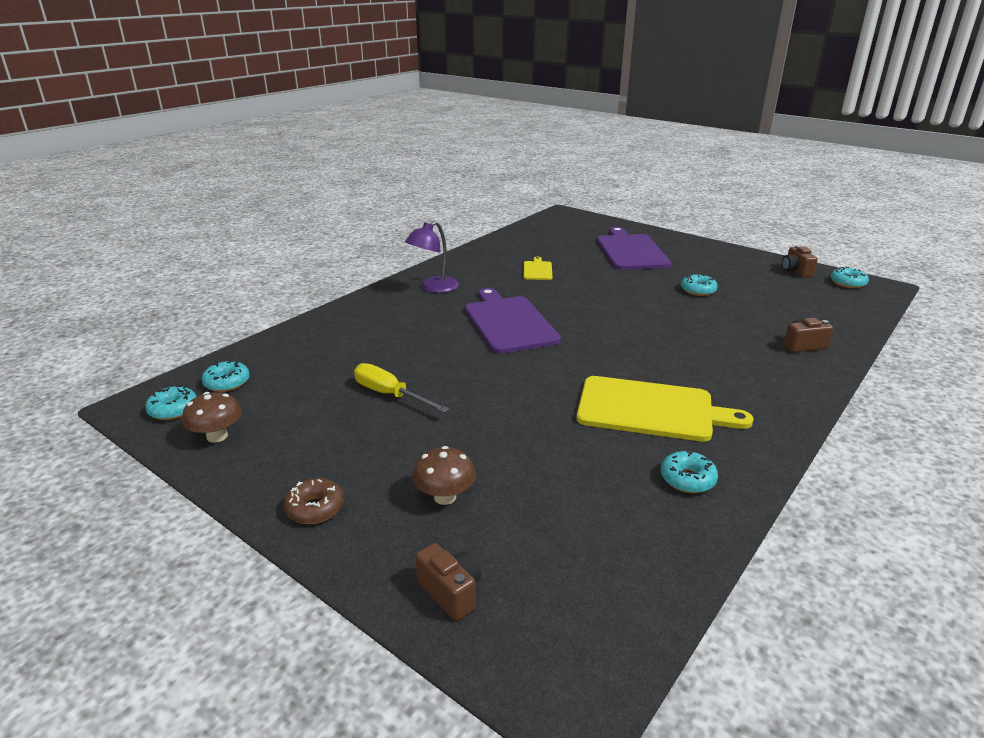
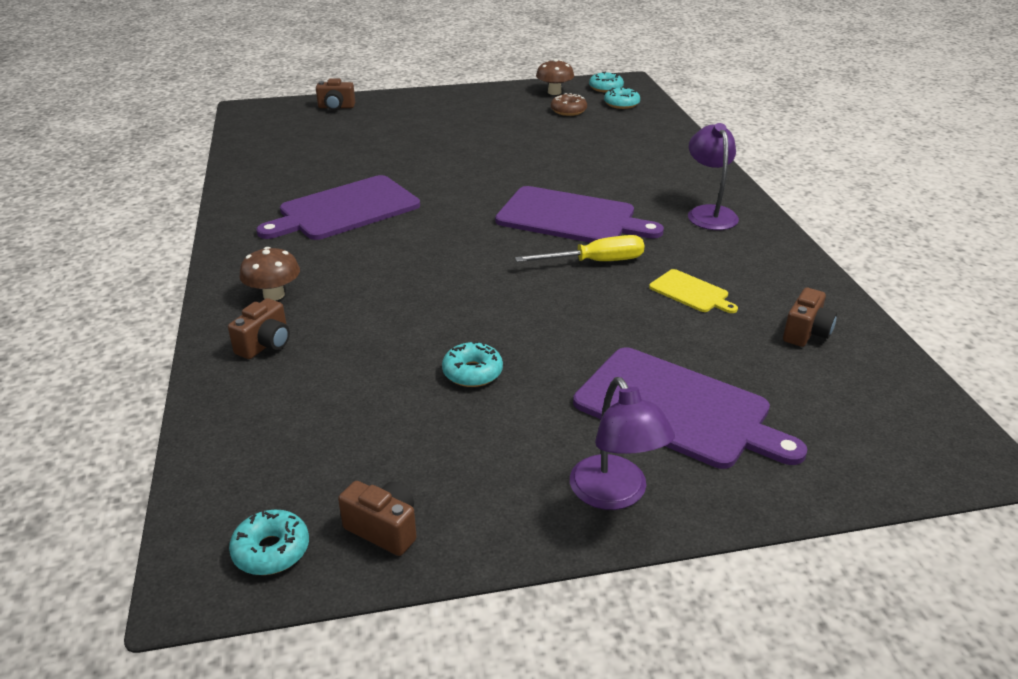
camera: 130 degrees right, 5 degrees up
(315, 508) = (444, 98): brown donut -> brown donut (568, 111)
(390, 395) = (524, 140): yellow screwdriver -> yellow screwdriver (595, 262)
(445, 497) = (395, 124): brown mushroom -> brown mushroom (274, 295)
(529, 244) = (806, 333): none -> brown camera
(651, 410) = (345, 209): yellow cutting board -> purple cutting board
(687, 479) = (273, 184): turquoise donut -> none
(695, 248) = (615, 494): none -> purple lamp

